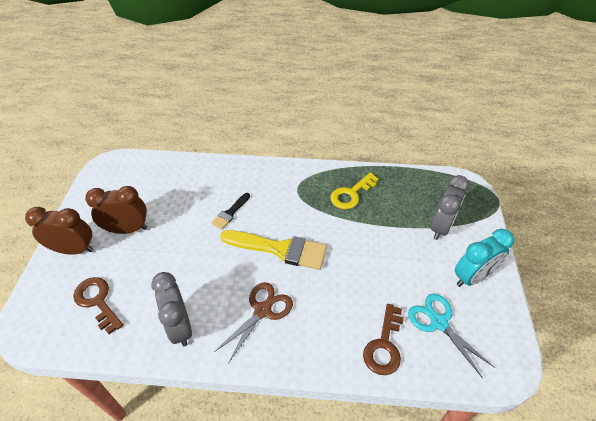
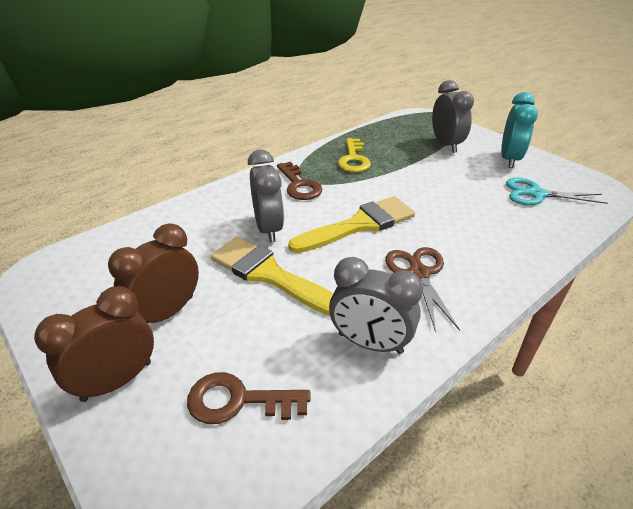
camera: 45 degrees left, 10 degrees down
(192, 244) = (270, 275): none -> yellow brush
(230, 213) = (268, 229): black brush -> grey clock
(384, 345) = (532, 229): brown key -> brown key (299, 185)

